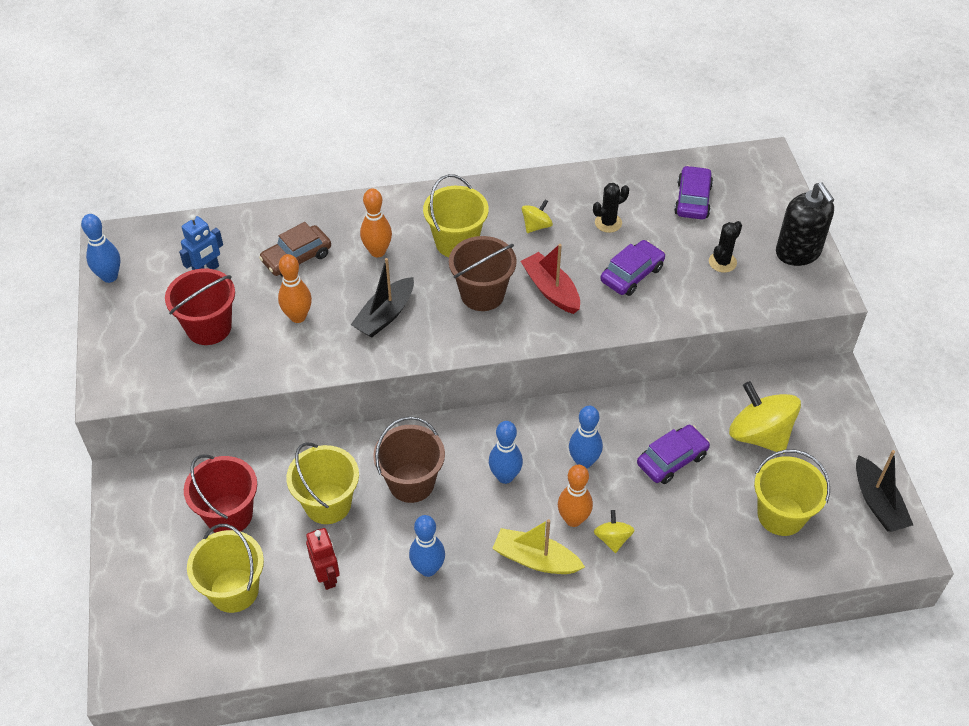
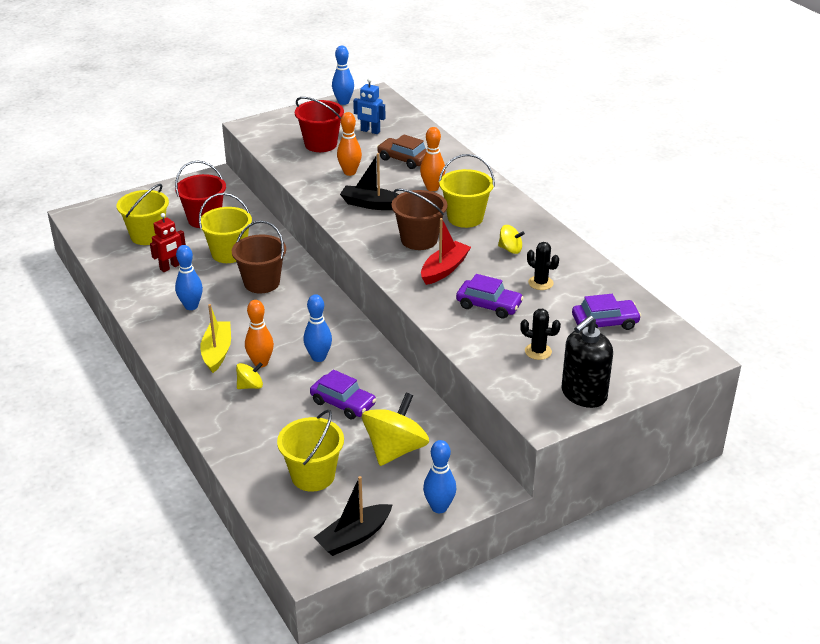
camera: 70 degrees right, 15 degrees down
(505, 476) = (286, 322): blue bowling pin -> blue bowling pin (439, 507)

